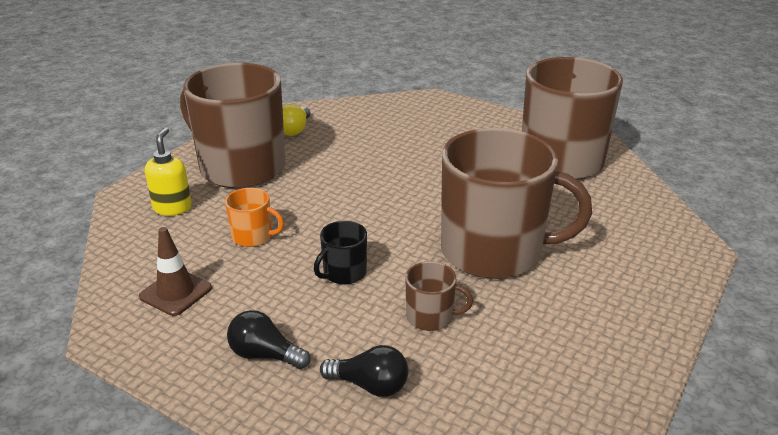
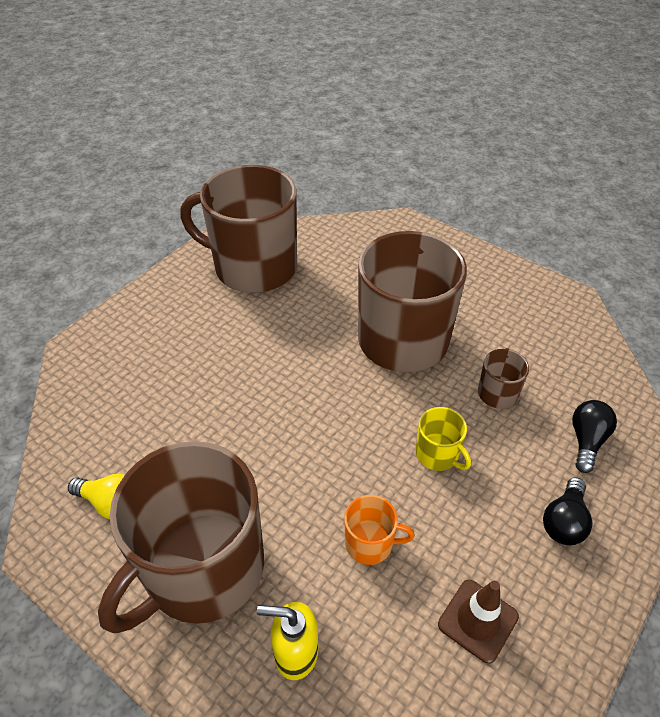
camera: 85 degrees left, 15 degrees up
(253, 236) = (370, 543): orange mug -> orange mug turned 75 degrees clockwise
(344, 273) = (437, 454): black mug -> yellow mug

